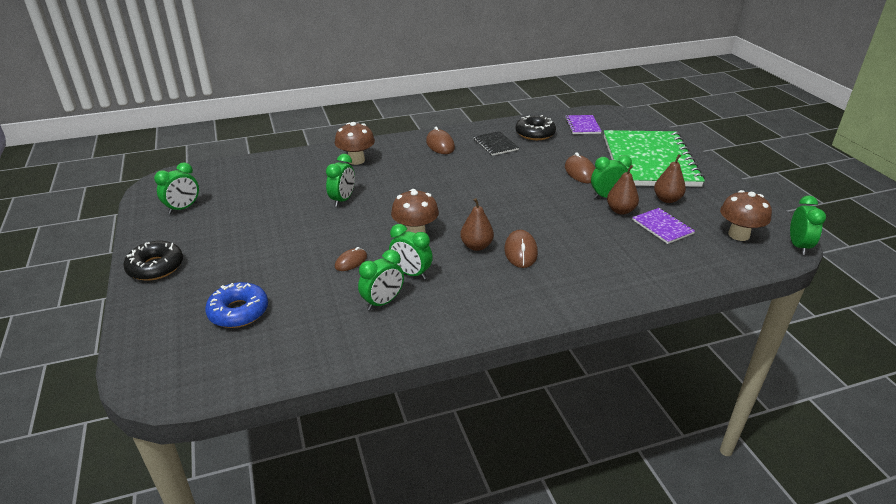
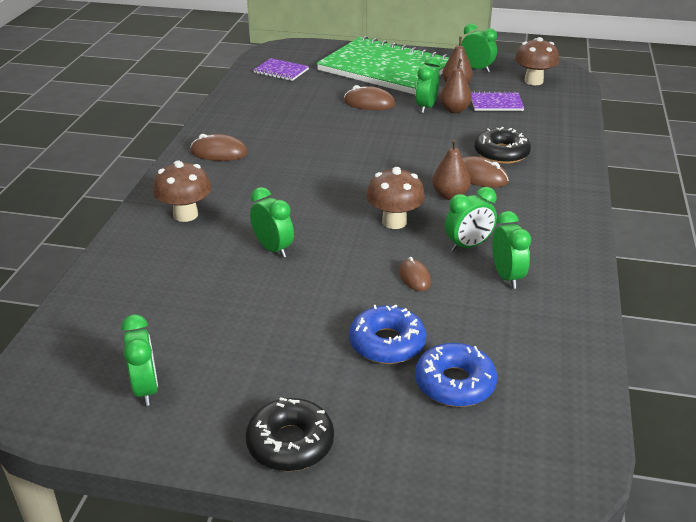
camera: 60 degrees left, 0 degrees up
(267, 272) = (387, 343): none -> blue donut
(495, 144) = (261, 123): black notebook -> none
(535, 133) = (265, 97): black donut -> black donut (501, 153)
(798, 246) = (566, 68): green clock -> green clock (476, 69)

